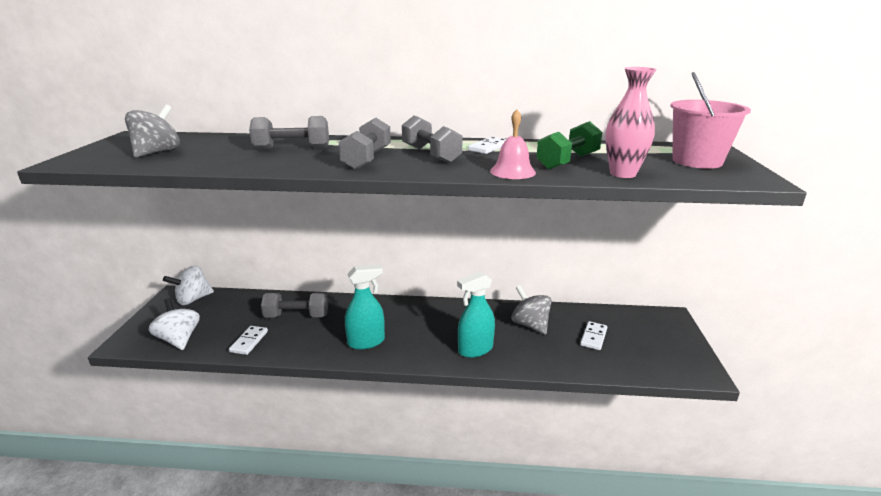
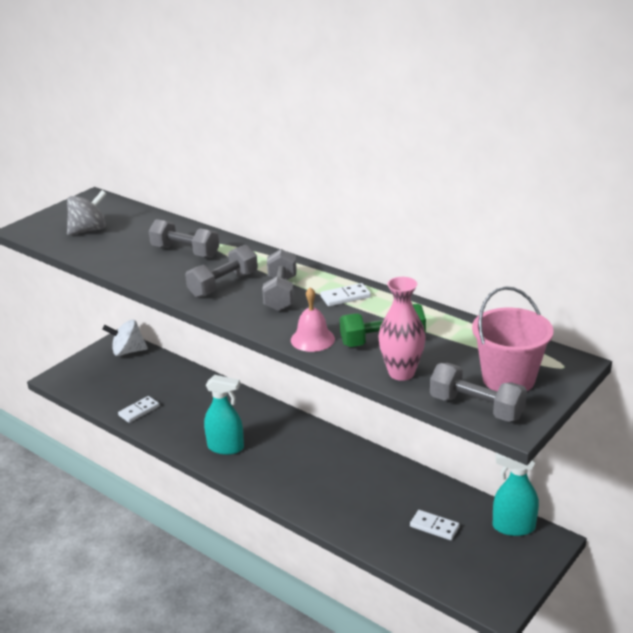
camera: 35 degrees right, 5 degrees up
(179, 339) = (92, 389): white spinning top -> none
(297, 316) = (193, 399): grey dumbbell -> grey dumbbell (476, 407)
(475, 349) = (308, 492): turquoise spray bottle -> turquoise spray bottle (513, 527)
(530, 325) = (387, 489): grey spinning top -> none
(593, 337) = (434, 526): white domino -> white domino turned 60 degrees clockwise

